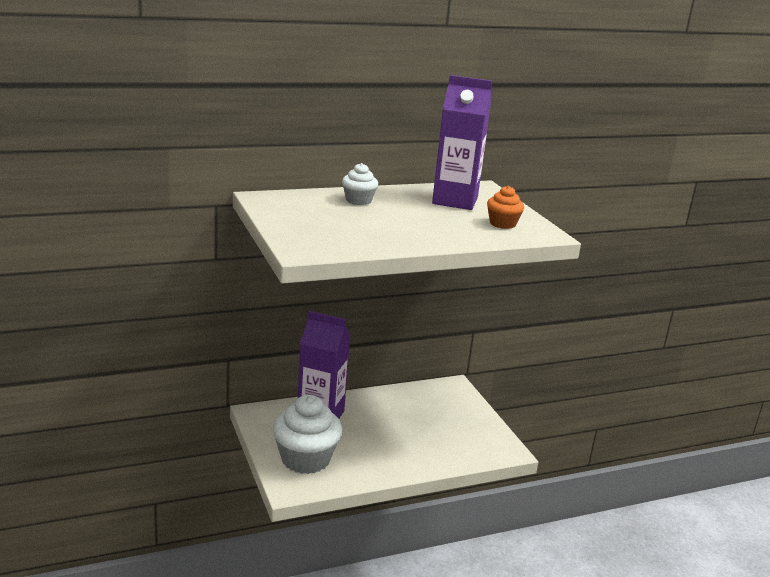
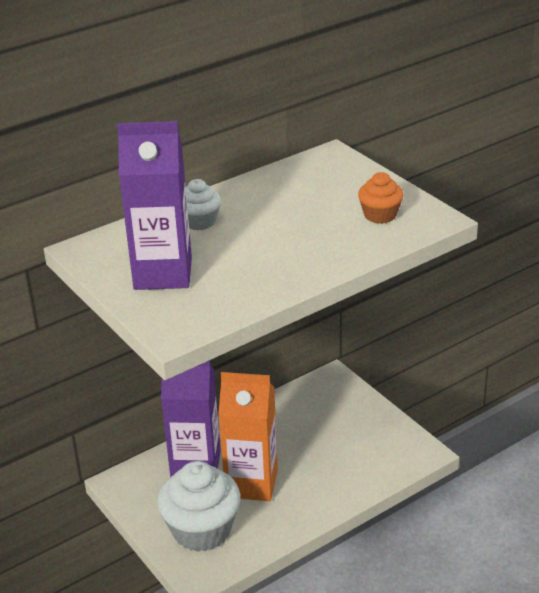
camera: 10 degrees left, 10 degrees up
(359, 438) = (251, 483): none -> orange carton
(455, 201) = (310, 190): purple carton -> purple carton (163, 274)

